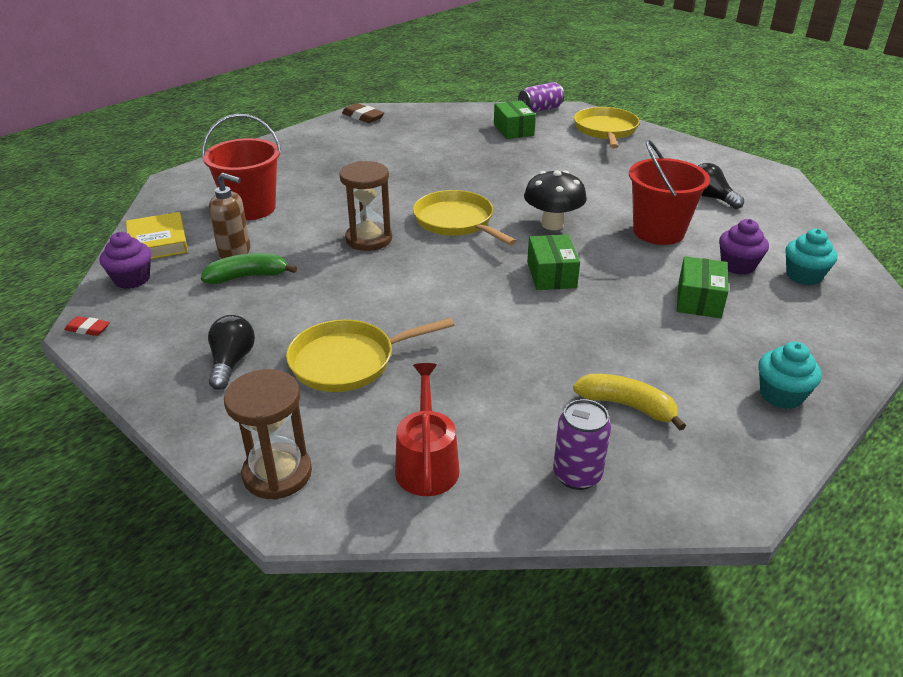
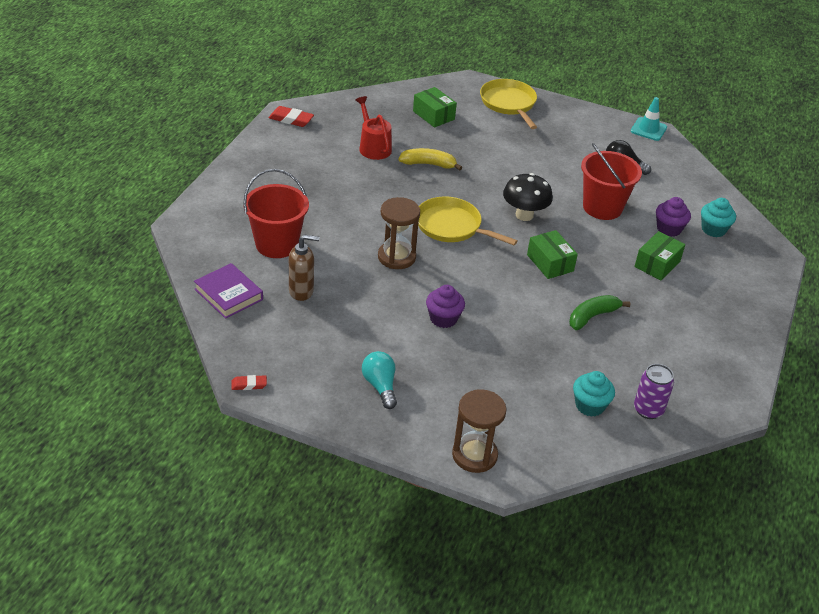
camera: 25 degrees left, 5 degrees up
(132, 279) = (241, 334): purple cupcake -> purple cupcake (443, 318)
(158, 242) = (228, 294): yellow book -> purple book
(232, 362) = (380, 386): black light bulb -> turquoise light bulb
(248, 276) = (331, 312): green banana -> green banana (592, 316)
(348, 361) = (459, 366): yellow pan -> none
(363, 117) = (291, 119): brown eraser -> red eraser
(427, 463) = (558, 425): red watering can -> red watering can (373, 147)
(540, 109) = (441, 86): purple can -> none
(627, 406) = (652, 356): yellow banana -> yellow banana (428, 164)
(699, 300) = (657, 264): green box -> green box turned 45 degrees clockwise
(765, 170) = (648, 129): none -> turquoise traffic cone
(781, 395) = (735, 327): turquoise cupcake -> turquoise cupcake (590, 405)

